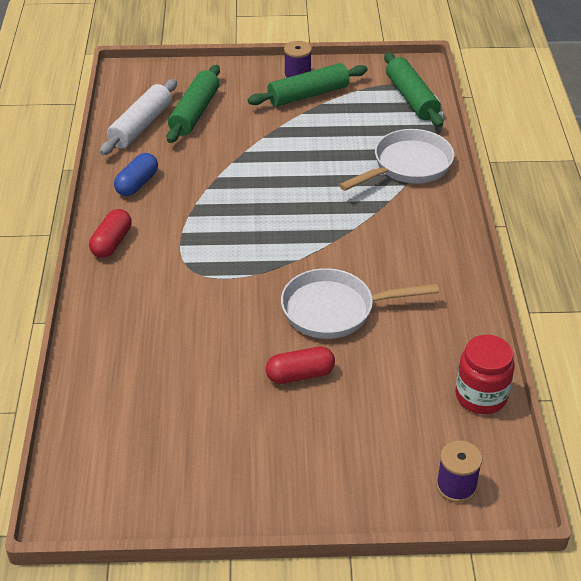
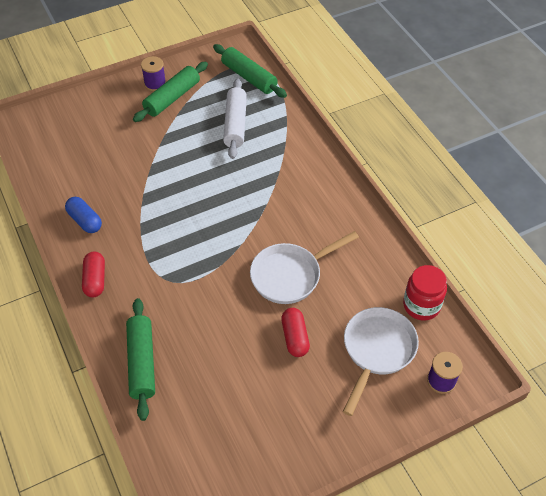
camera: 25 degrees left, 10 degrees up
(137, 184) = (85, 221): blue capsule -> blue capsule turned 45 degrees counterclockwise
(141, 126) = (58, 167): white rolling pin -> white rolling pin (235, 124)
(195, 112) = (94, 141): green rolling pin -> green rolling pin (142, 362)
(300, 375) = (295, 337): red capsule -> red capsule turned 60 degrees counterclockwise
(407, 166) = (277, 137): white pan -> white pan (377, 351)

